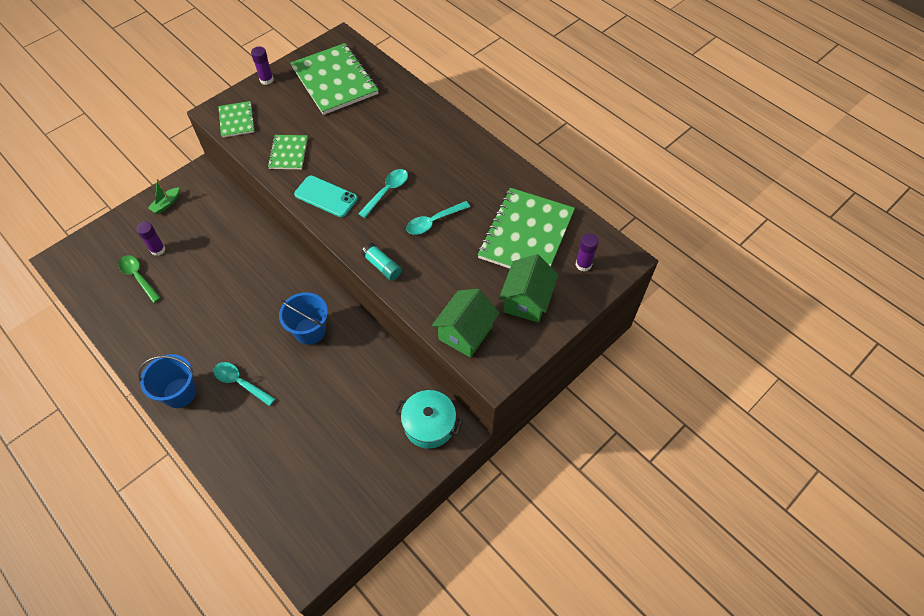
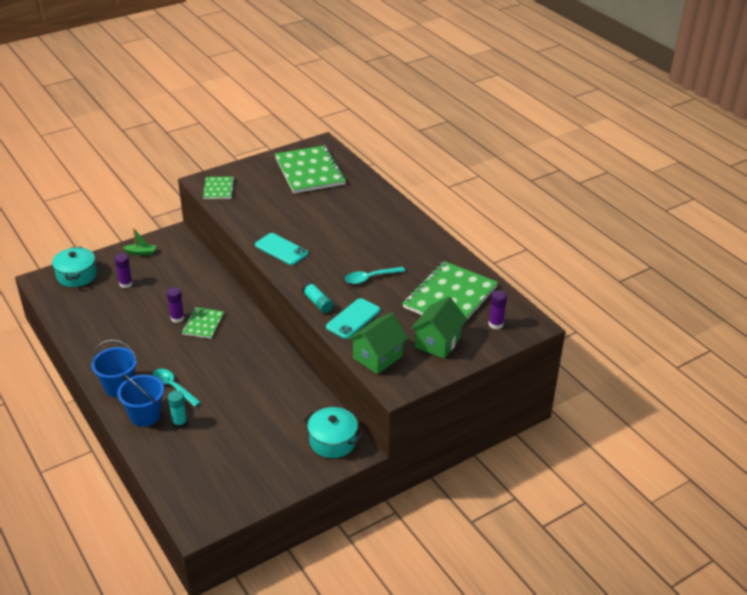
camera: 10 degrees right, 20 degrees down
(99, 247) = (77, 275): none -> turquoise pot
(138, 277) = (104, 301): green spoon -> none
(166, 204) = (141, 253): green boat -> green boat turned 135 degrees counterclockwise
(258, 431) = (180, 423): none -> turquoise glue stick
(266, 80) = (251, 164): purple glue stick -> purple glue stick (177, 318)
(288, 153) = (257, 216): green notebook -> green notebook (203, 324)
(310, 331) = (243, 359): blue bucket -> blue bucket (145, 415)
(387, 191) = (335, 252): turquoise spoon -> none
(427, 283) = (353, 319): none -> turquoise phone

